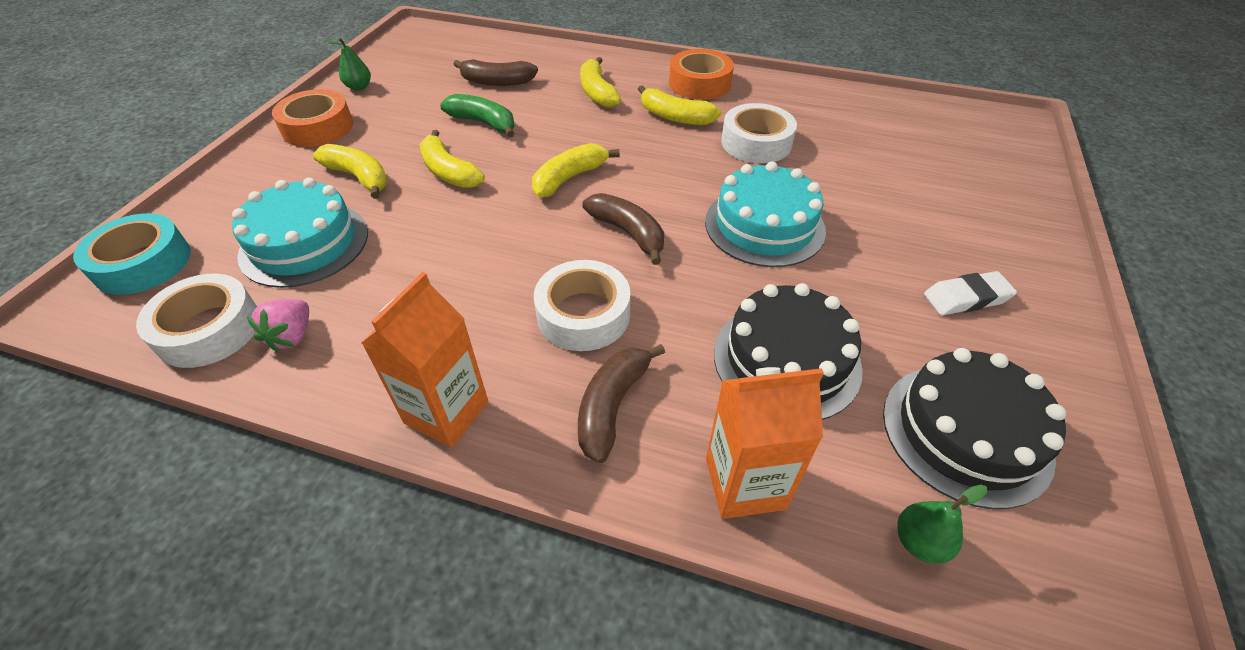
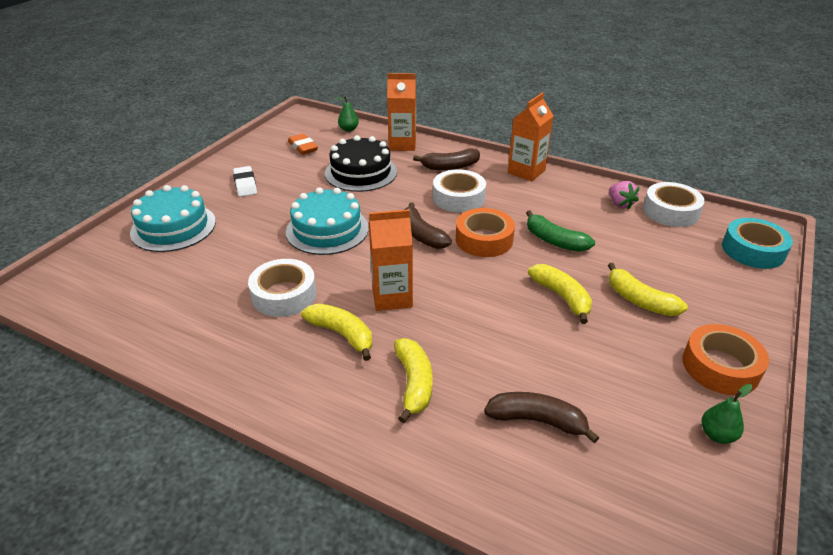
camera: 170 degrees left, 10 degrees down
(292, 336) = (620, 204): pink strawberry -> pink strawberry turned 135 degrees clockwise
(304, 243) = (648, 251): turquoise cake -> turquoise cake (173, 227)
(484, 123) = (541, 350): green banana -> green banana (554, 241)
(569, 178) = (458, 279): yellow banana -> none
(612, 406) = (450, 167): brown banana -> brown banana turned 45 degrees clockwise
(640, 152) = (392, 297): none -> orange carton
(699, 83) = (289, 383): orange tape -> orange tape (484, 239)
(966, 298) = (245, 184): white eraser -> white eraser turned 75 degrees clockwise
(966, 433) = (303, 147): black cake -> orange eraser

